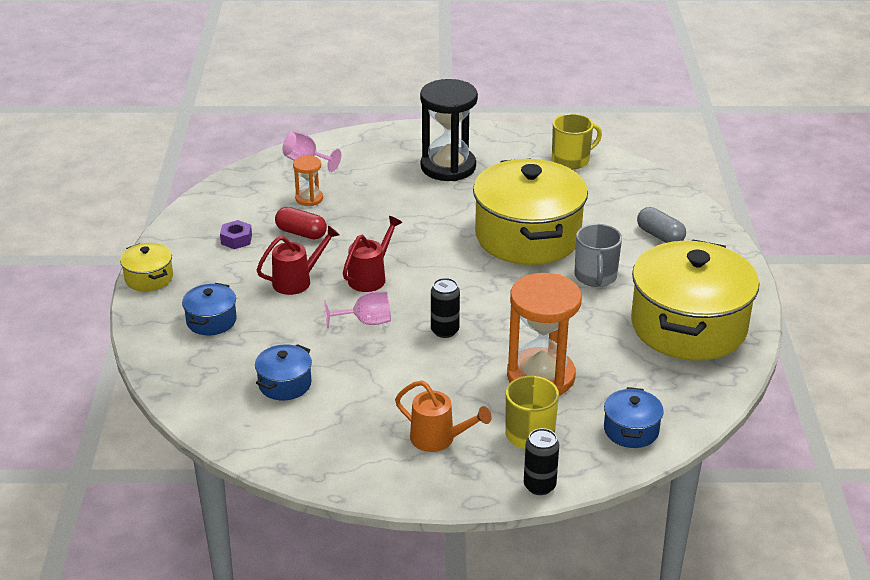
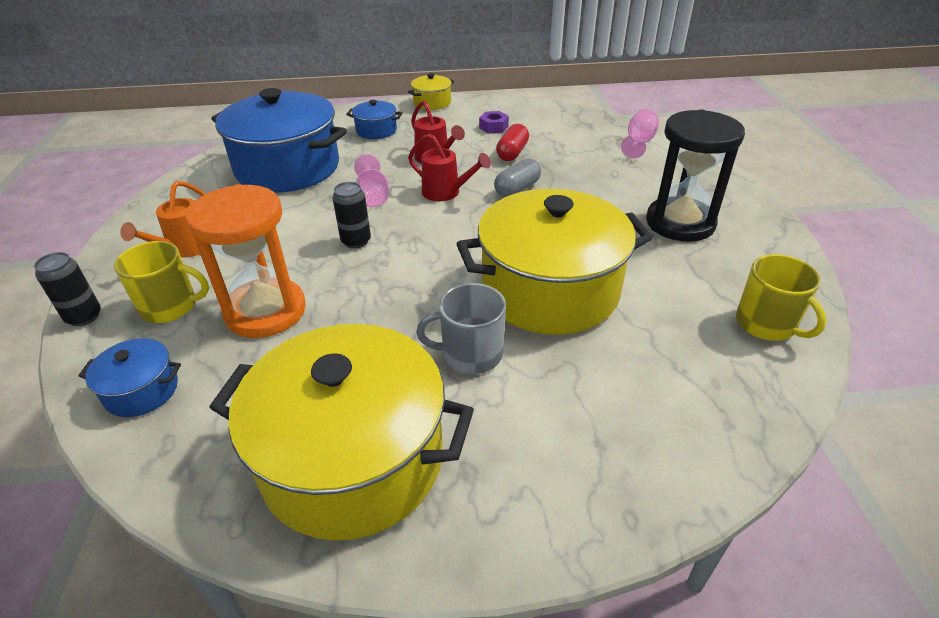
camera: 85 degrees right, 5 degrees up
(285, 384) = (287, 168): blue pot -> blue pot, size x2.30
(309, 198) = (572, 151): orange hourglass -> none
(660, 236) = (595, 428): grey capsule -> grey capsule (517, 189)

